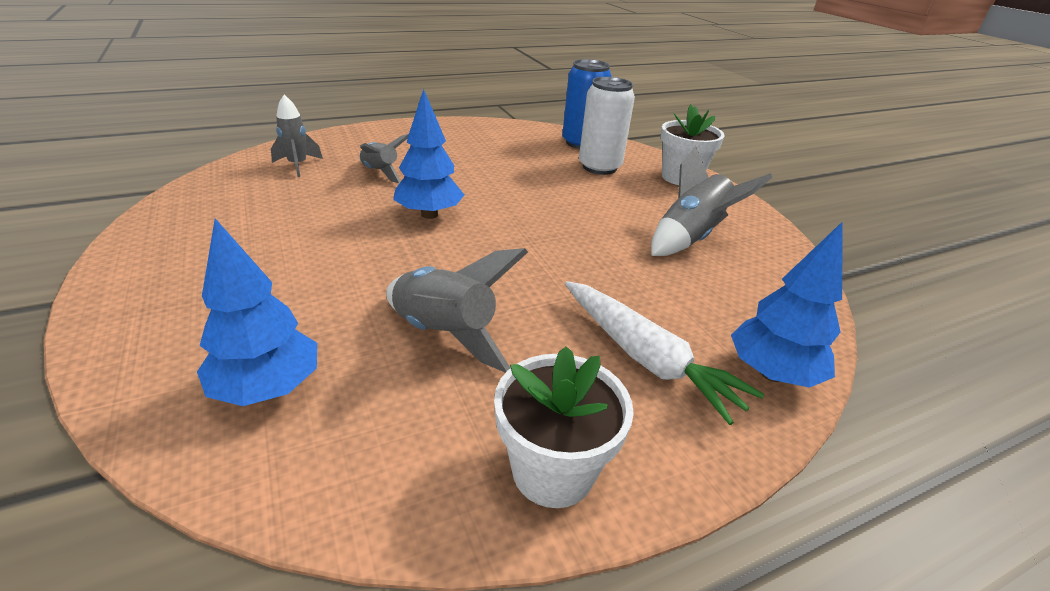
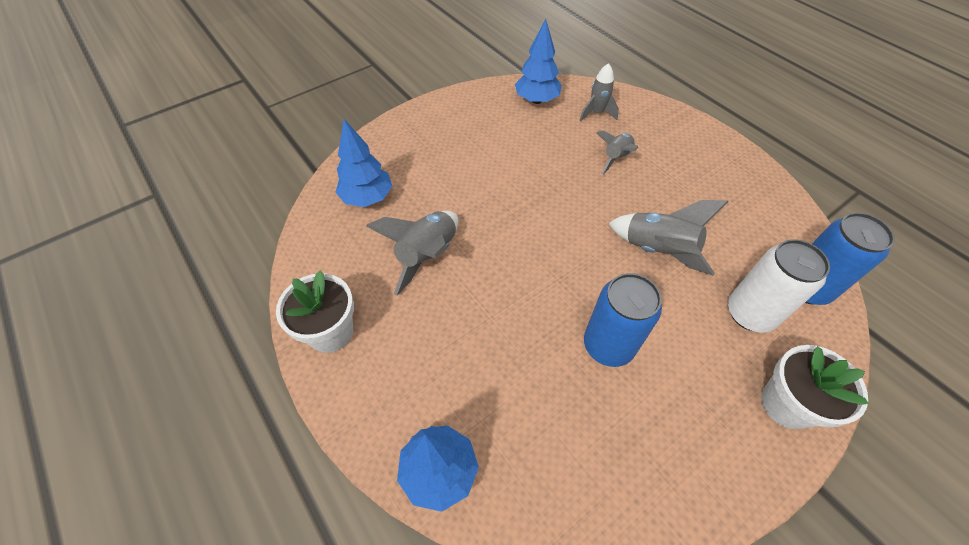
camera: 80 degrees right, 20 degrees up
(429, 214) = (567, 206): blue tree -> blue tree (536, 100)
(620, 233) = (608, 345): none -> blue can
(645, 358) = (435, 375): white carrot -> none
(690, 238) = (633, 412): grey rocket -> grey rocket (658, 251)

